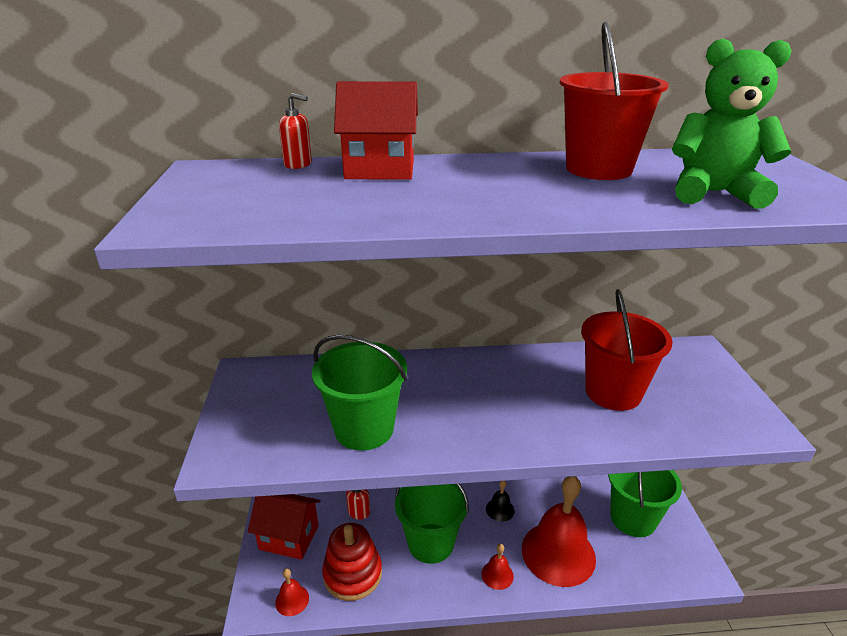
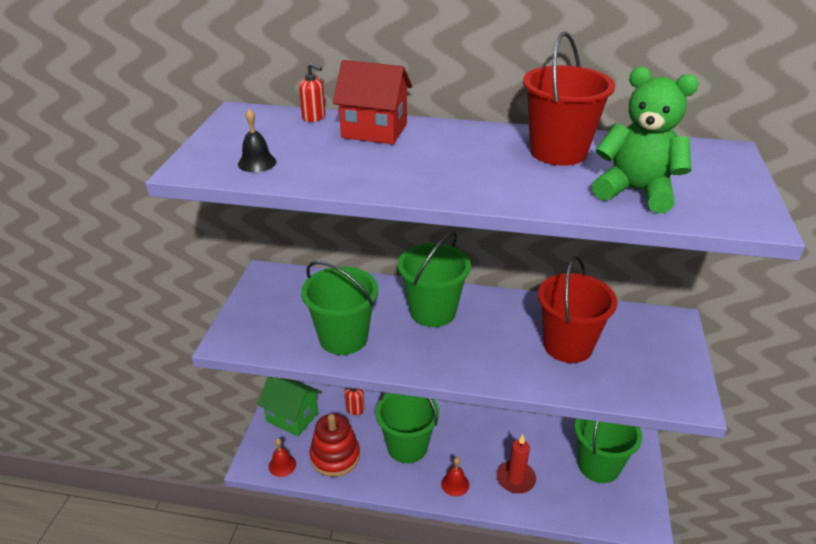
camera: 15 degrees right, 5 degrees up
(289, 537) = (292, 417): red house -> green house
(454, 381) = (432, 311): none -> green bucket
(500, 509) = (478, 432): black bell -> black bell (257, 163)
(558, 553) = (515, 479): red bell -> red candle

